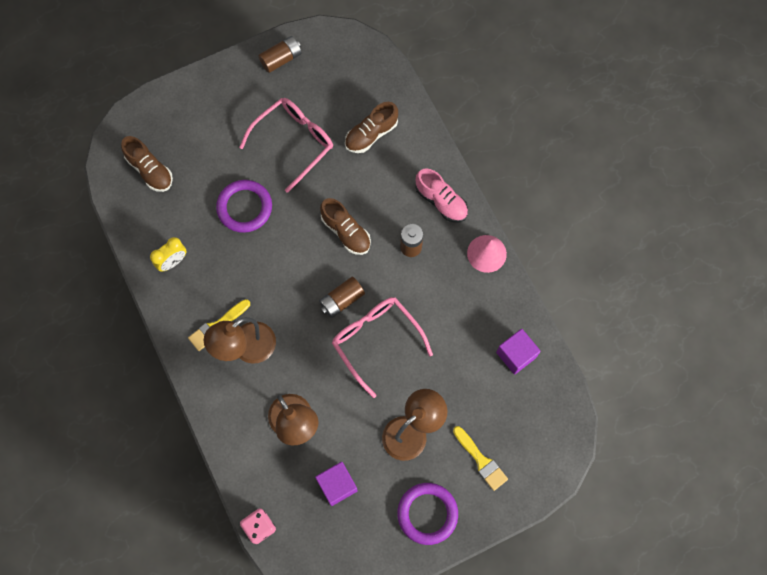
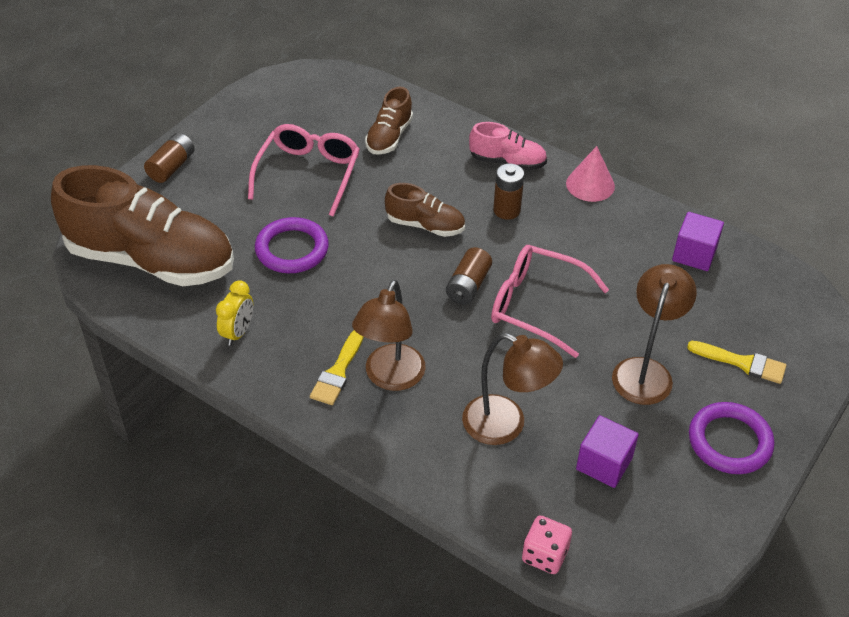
camera: 30 degrees left, 25 degrees down
(150, 170) = (151, 260): brown shoe -> brown shoe, size x2.14
(281, 59) = (243, 113): brown battery -> brown battery (171, 167)

